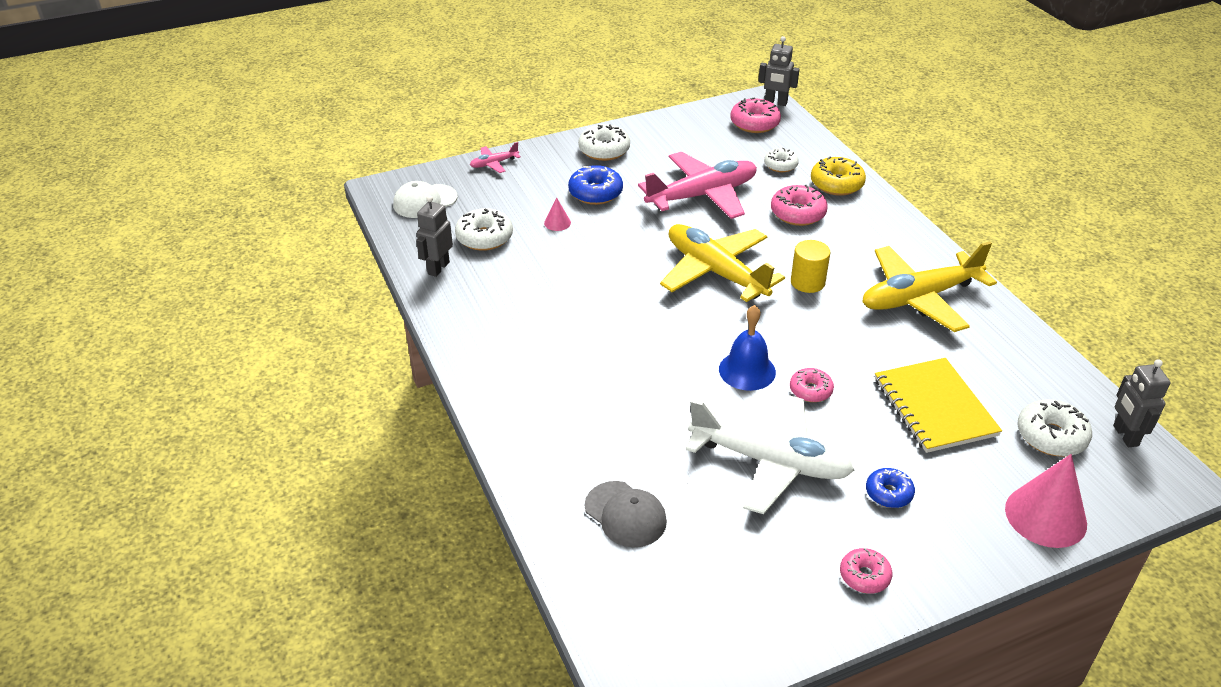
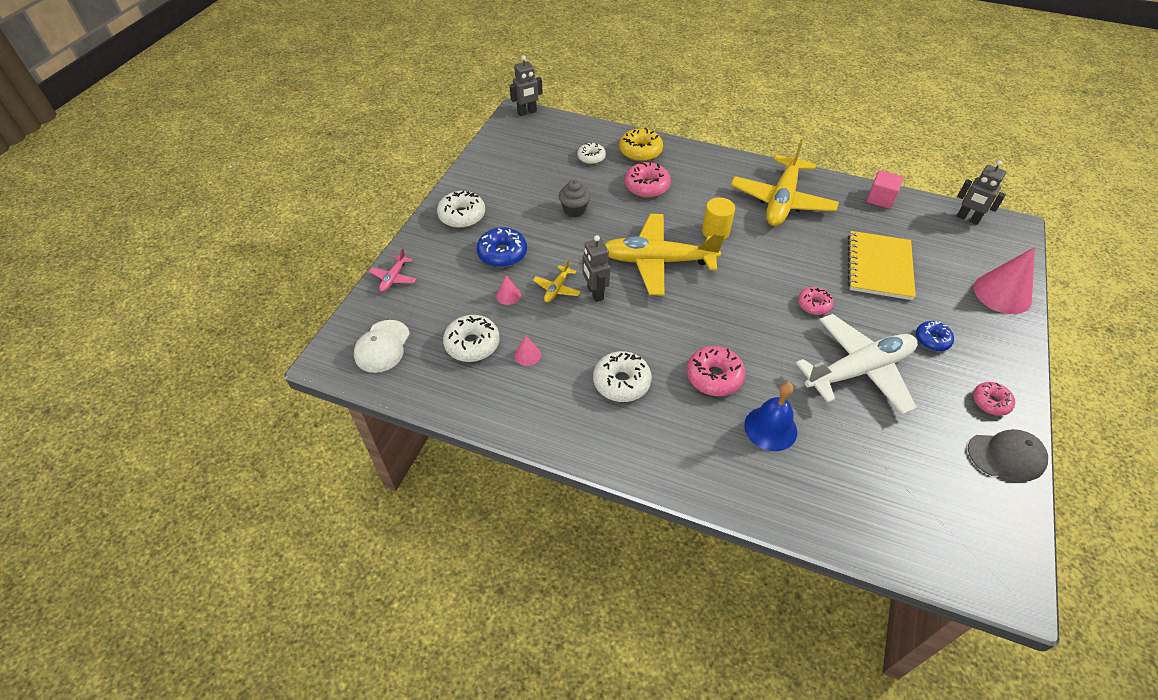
camera: 45 degrees left, 10 degrees up
(438, 268) = (473, 395): grey robot -> grey robot (595, 293)
(512, 269) = (527, 355): none -> pink cone
(601, 241) = (557, 289): none -> yellow plane
(625, 514) = (843, 477): grey cap -> grey cap (1006, 456)
(702, 195) = (574, 210): pink plane -> grey cupcake
(747, 370) = (766, 318): blue bell -> blue bell (770, 428)
(754, 123) = (534, 135): pink donut -> pink donut (714, 377)
(934, 407) = (879, 267): yellow notebook -> yellow notebook turned 75 degrees clockwise
(1040, 358) = (880, 199): none -> pink cube
(1051, 436) = (944, 243): white donut -> white donut (621, 382)

